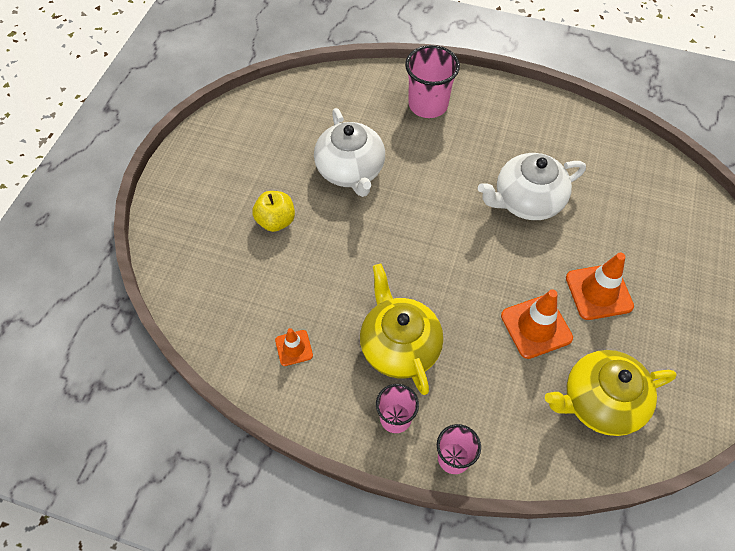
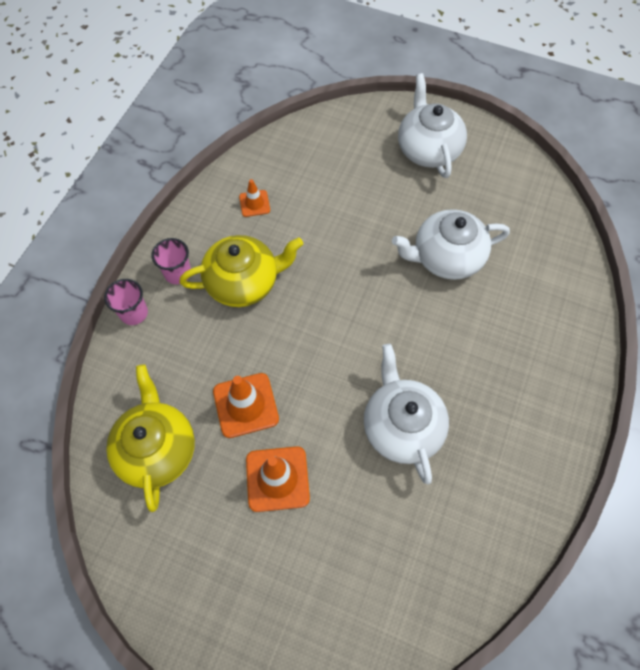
camera: 95 degrees right, 5 degrees up
(217, 186) = (428, 149): none -> white teapot
(276, 221) = (386, 193): yellow apple -> none
(428, 105) = (543, 341): pink cup -> none

